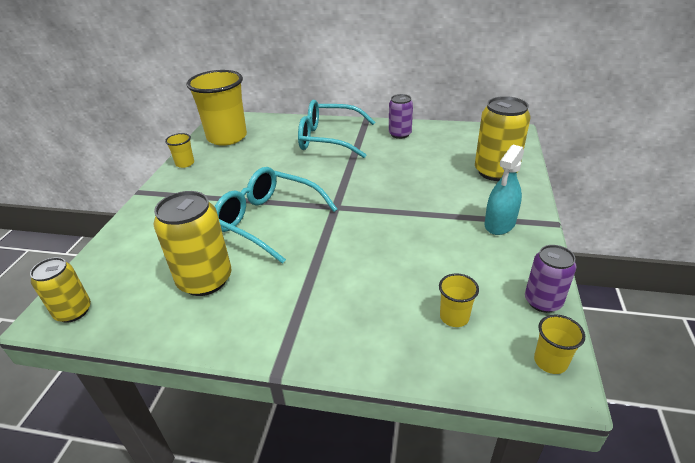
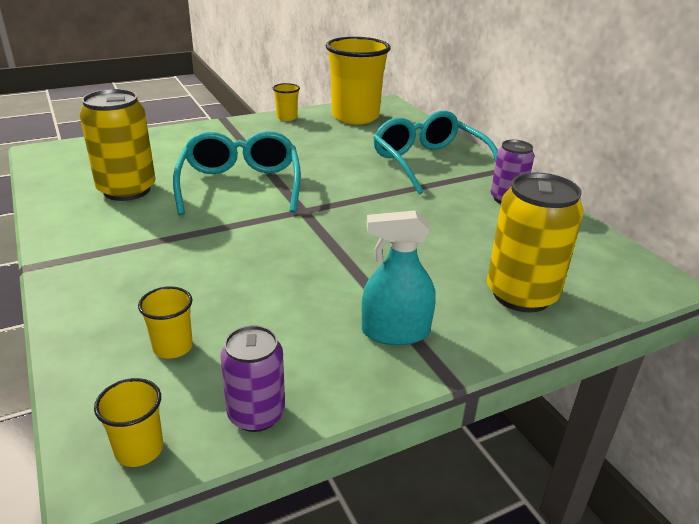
camera: 50 degrees right, 5 degrees down
(73, 311) = (52, 157): yellow can -> none

